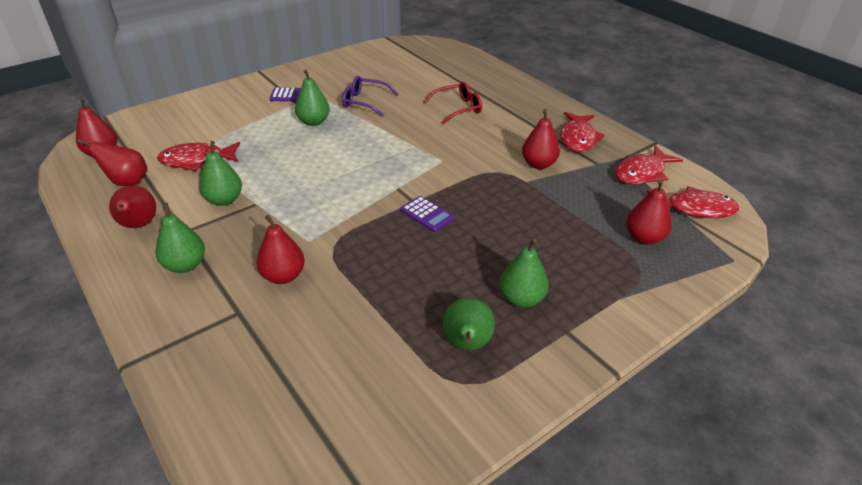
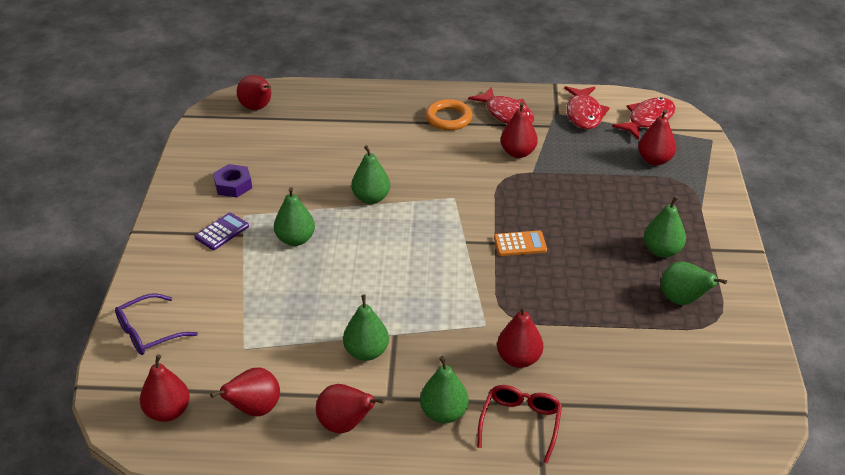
camera: 50 degrees left, 0 degrees up
(196, 160) = (271, 345): red fish -> none
(341, 79) = (233, 185): none -> purple nut
(365, 102) = (300, 192): purple glasses -> purple glasses (149, 332)
(394, 129) = (371, 198): none -> green pear
(427, 214) = (520, 244): purple calculator -> orange calculator
(428, 52) = (257, 108): none -> red pear
(458, 108) = (383, 146): red glasses -> red glasses (520, 424)
(530, 118) = (448, 118): none -> orange ring

